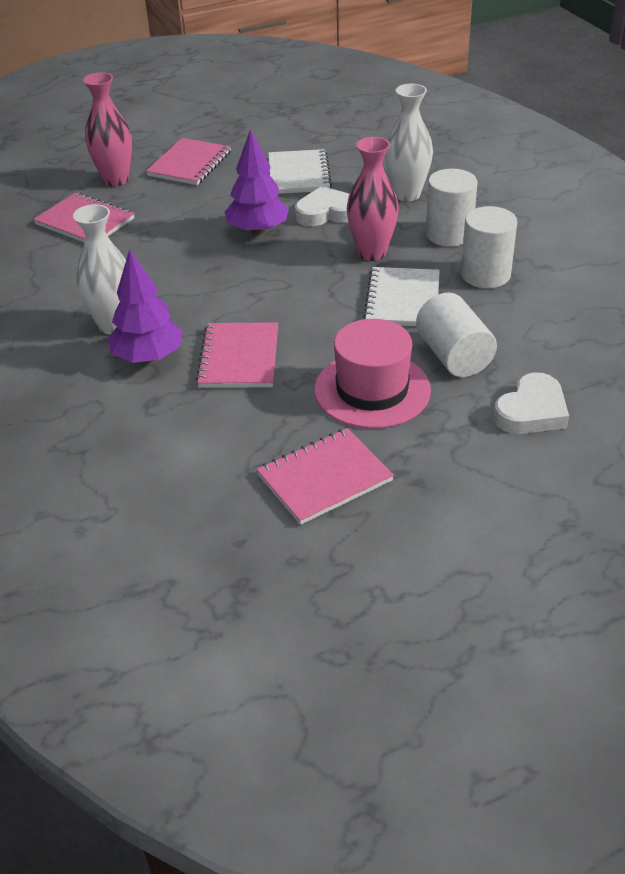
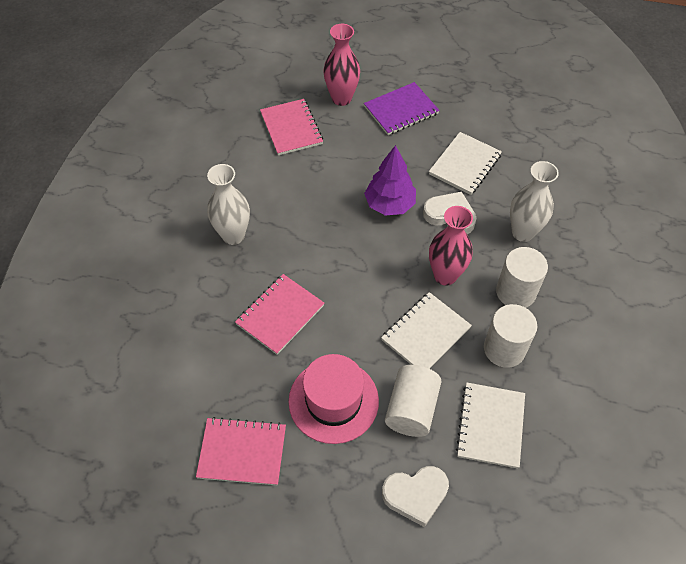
camera: 35 degrees right, 15 degrees up
(148, 357) = (230, 277): purple tree -> none
(190, 164) = (401, 110): pink notebook -> purple notebook
(537, 329) = (490, 425): none -> white notebook

